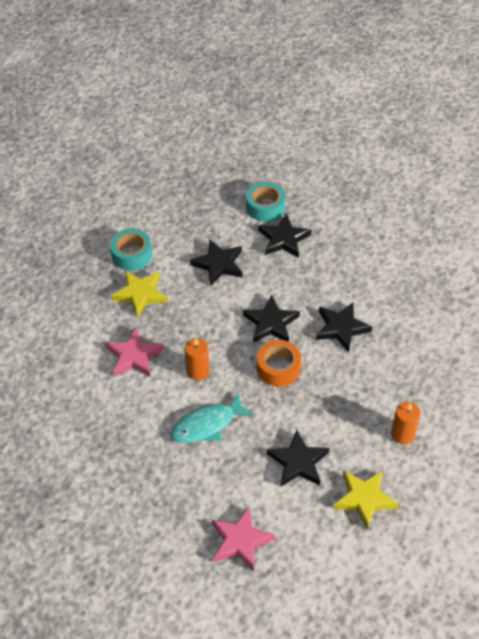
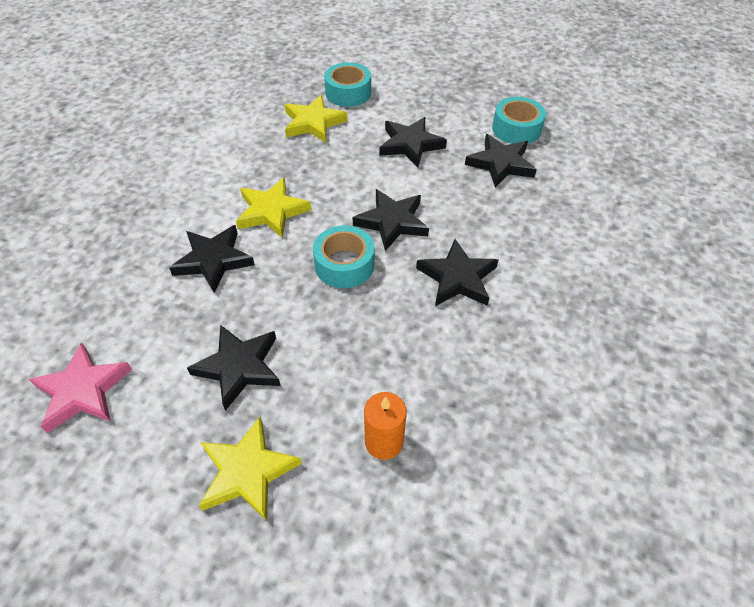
camera: 45 degrees right, 0 degrees up
(134, 356) = (241, 162): pink star -> none
(197, 371) = (272, 211): orange candle -> yellow star
(207, 425) = (213, 260): turquoise fish -> black star
(278, 368) = (344, 264): orange tape -> turquoise tape

